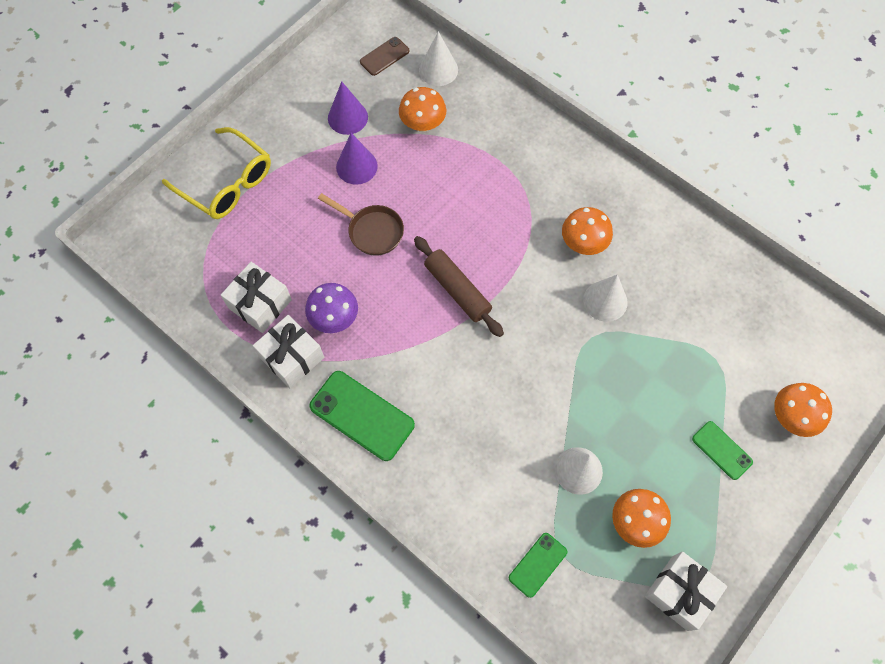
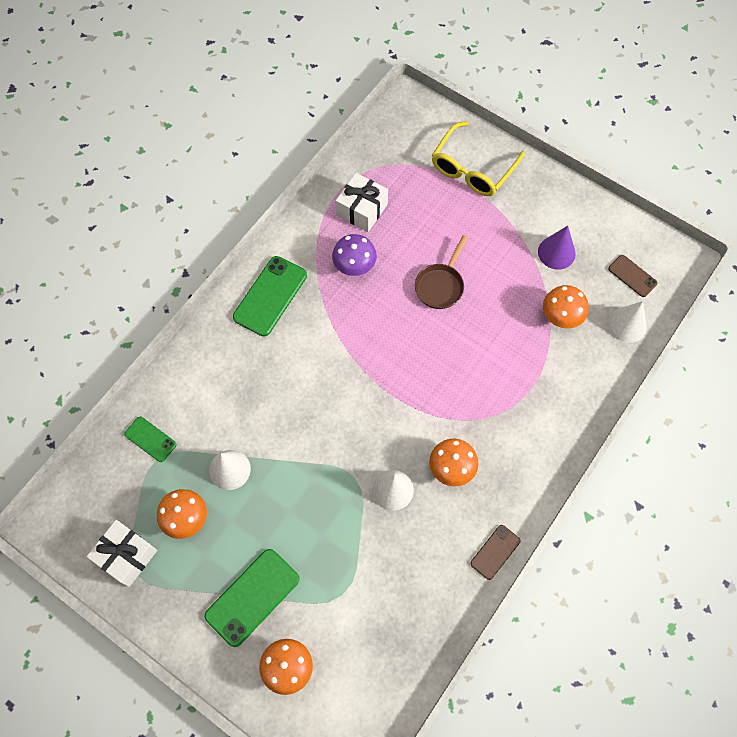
camera: 85 degrees right, 0 degrees up
(292, 357) = (317, 239): white gift -> none
(356, 166) = (505, 266): purple cone -> none
(457, 290) = (390, 360): brown rolling pin -> none
(669, 214) = (495, 552): none -> brown phone
(721, 450) = (252, 597): green phone -> green phone, size x1.75

